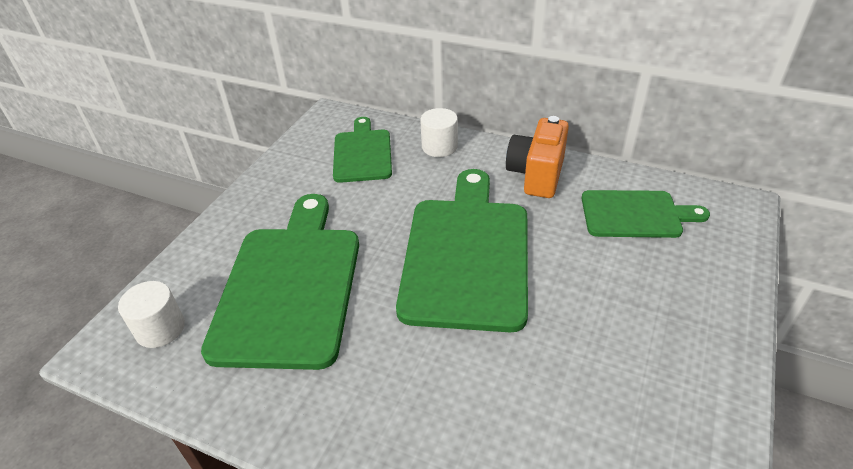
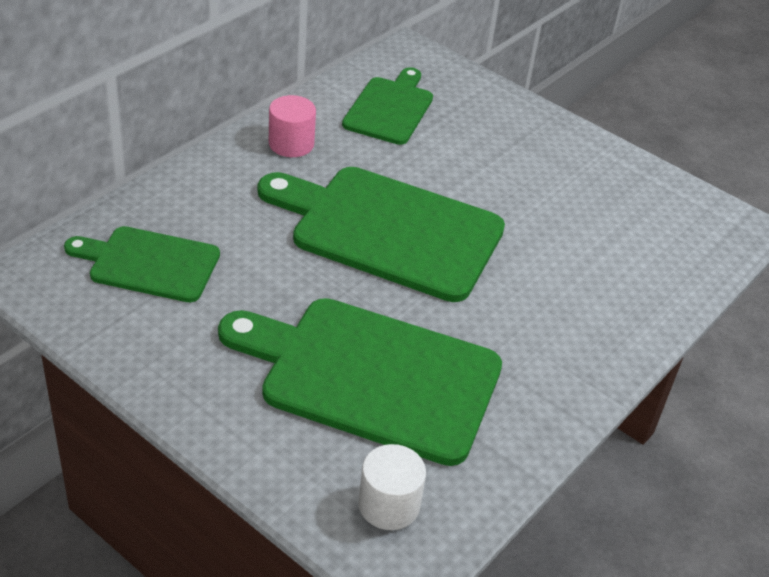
camera: 80 degrees left, 0 degrees up
(439, 147) = (185, 195): white cylinder -> none
(536, 175) = (291, 144): orange camera -> pink cylinder

